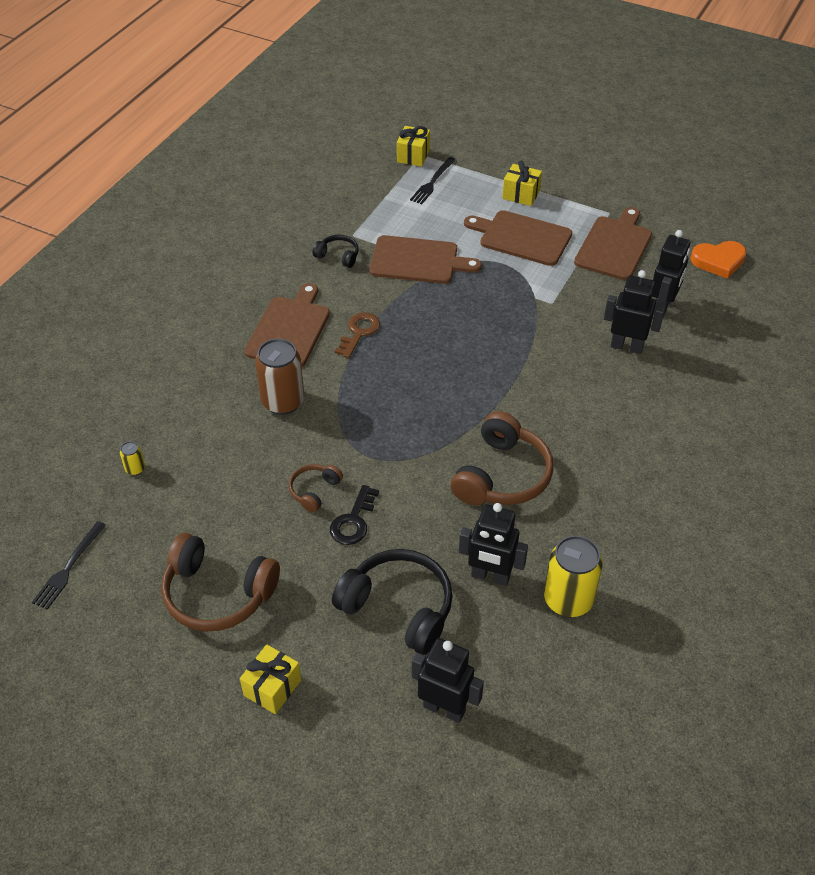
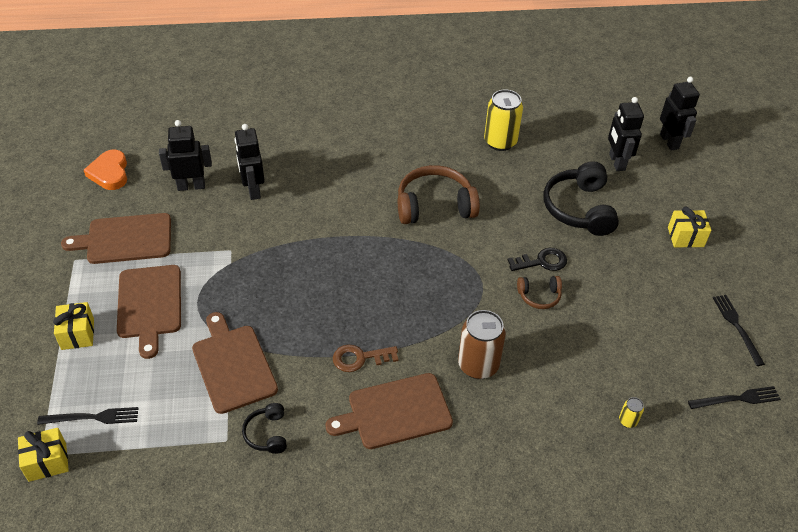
camera: 125 degrees left, 0 degrees up
(128, 636) = (737, 327): none -> black fork
(218, 593) = (662, 300): brown headphones -> none
(490, 576) = (517, 179): black robot -> black robot (669, 141)
(718, 261) = (110, 173): orange heart -> orange heart turned 150 degrees counterclockwise

